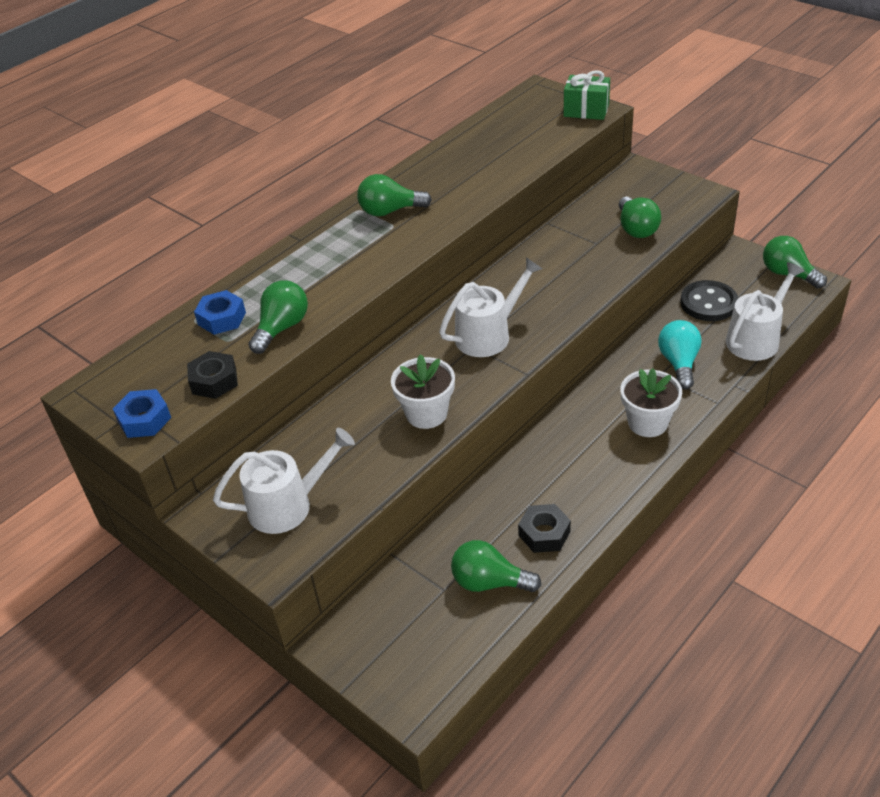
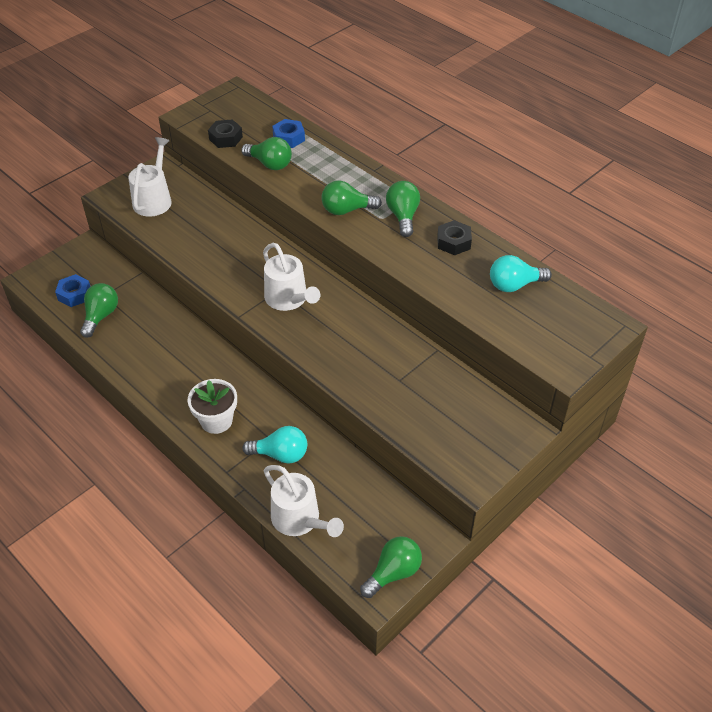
camera: 90 degrees right, 5 degrees up
(144, 420) = (200, 114): blue nut -> blue nut (74, 294)
(287, 505) = (154, 200): white watering can -> white watering can turned 150 degrees counterclockwise
(426, 413) = (213, 262): white flower pot -> none
(494, 138) = (514, 285): none -> turquoise light bulb
(544, 533) = (129, 347): black nut -> black nut (453, 242)
(586, 110) = (563, 357): green gift -> none
(636, 229) = (417, 412): green light bulb -> green light bulb (346, 210)
(708, 303) = (358, 493): black button -> none

